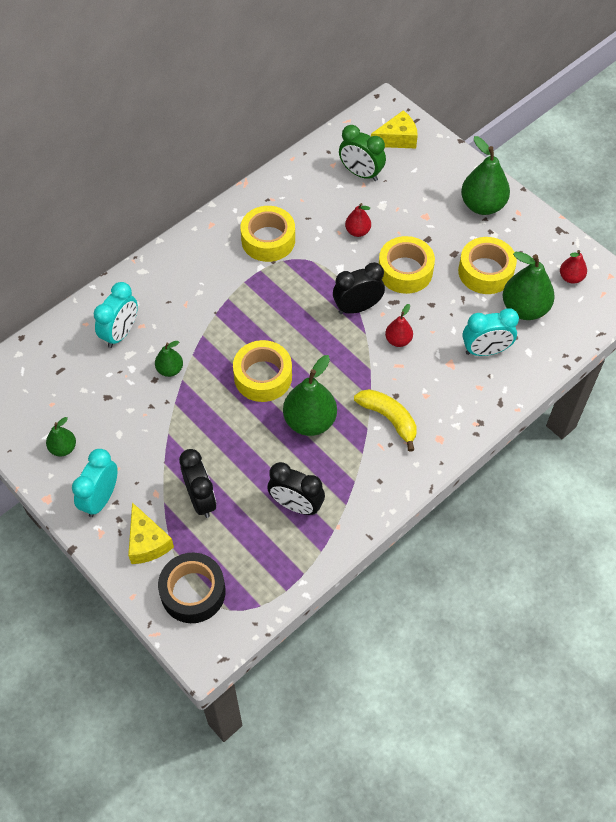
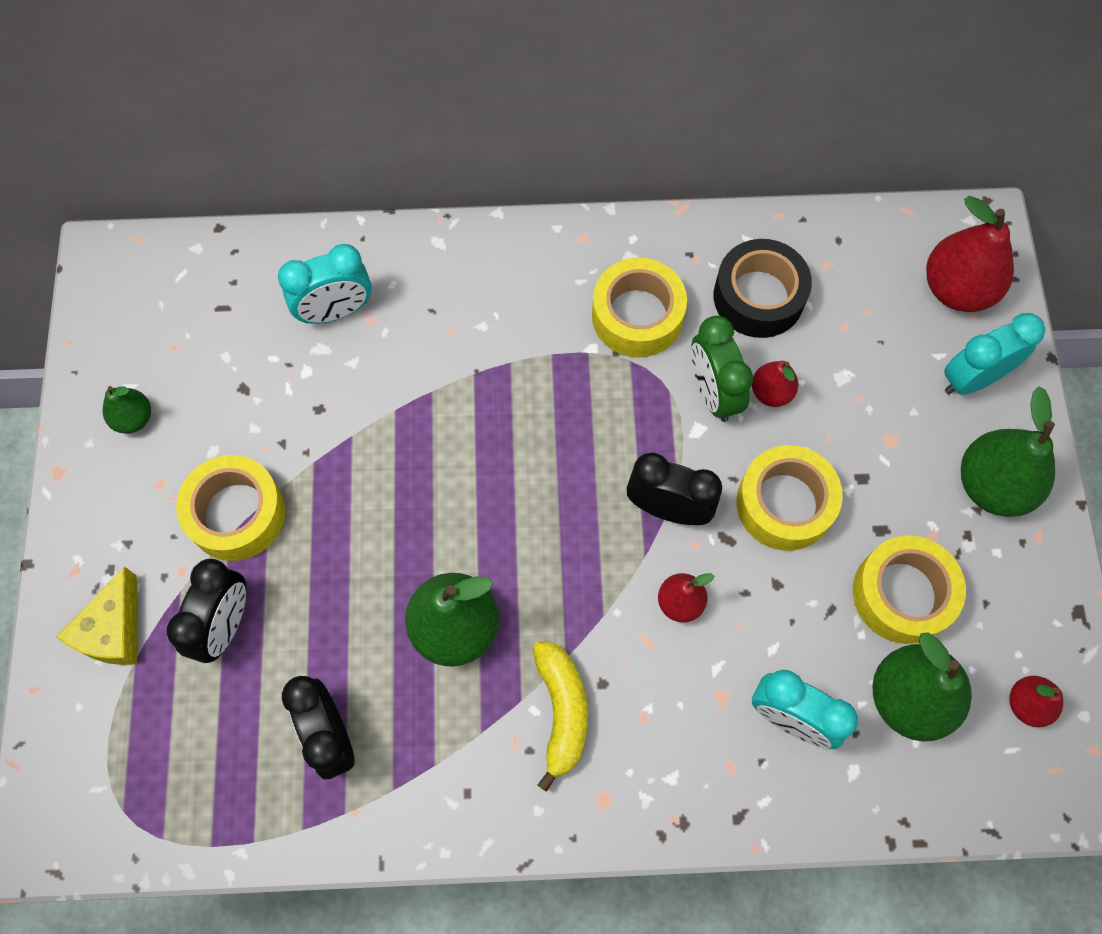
camera: 40 degrees right, 10 degrees up
(100, 498) = (114, 524): turquoise clock -> turquoise clock (972, 379)
(170, 369) = (349, 410): green pear -> none
(193, 592) = (103, 747): black tape -> black tape (758, 296)
(263, 376) = (453, 512): yellow tape -> yellow tape (236, 513)
(361, 173) = (855, 306): green clock -> green clock (712, 393)
(397, 139) = (957, 289): yellow cheese -> red pear

